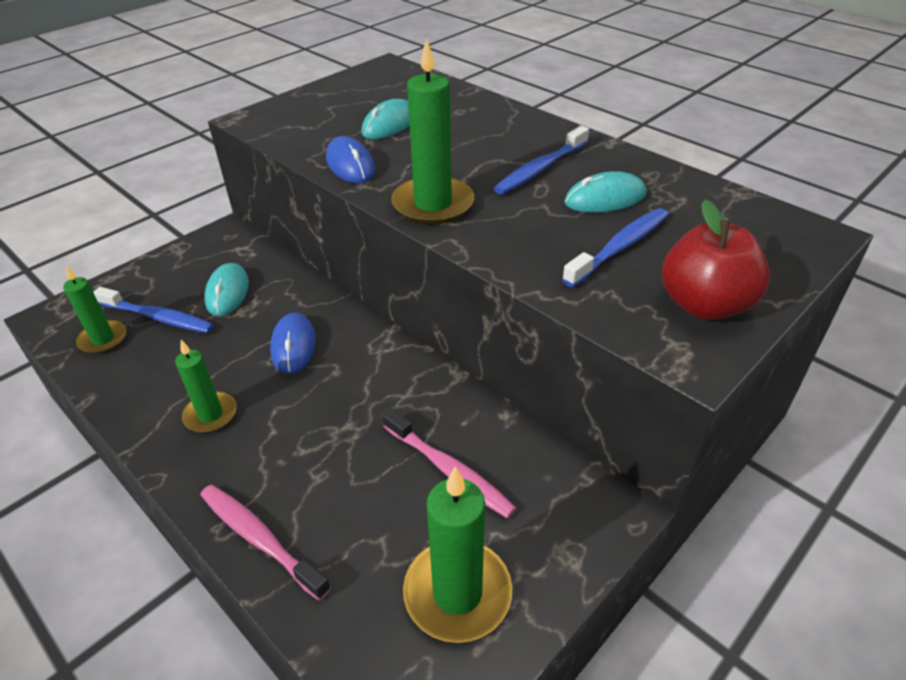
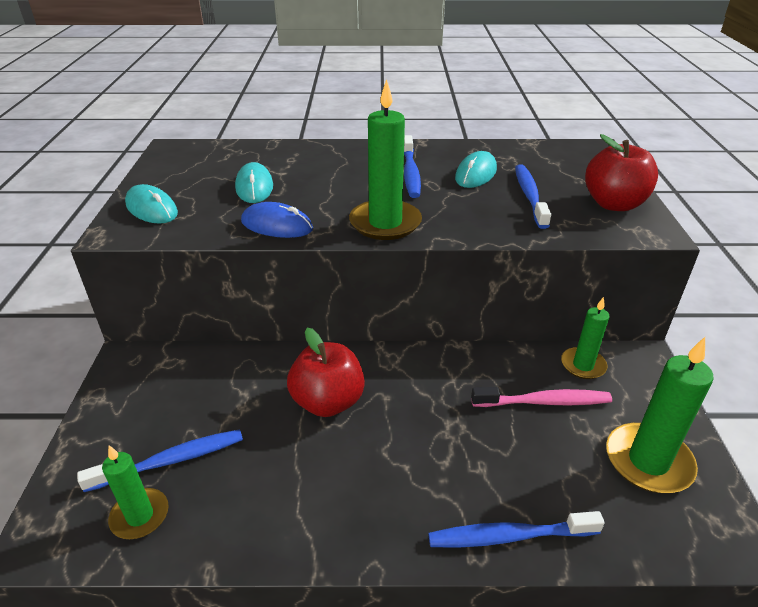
camera: 45 degrees left, 5 degrees down
(210, 414) = (342, 493): green candle -> green candle (583, 365)
(227, 292) = (207, 401): turquoise mouse -> turquoise mouse (151, 209)
(260, 539) = (509, 536): pink toothbrush -> blue toothbrush
(293, 346) = (328, 402): blue mouse -> red apple

